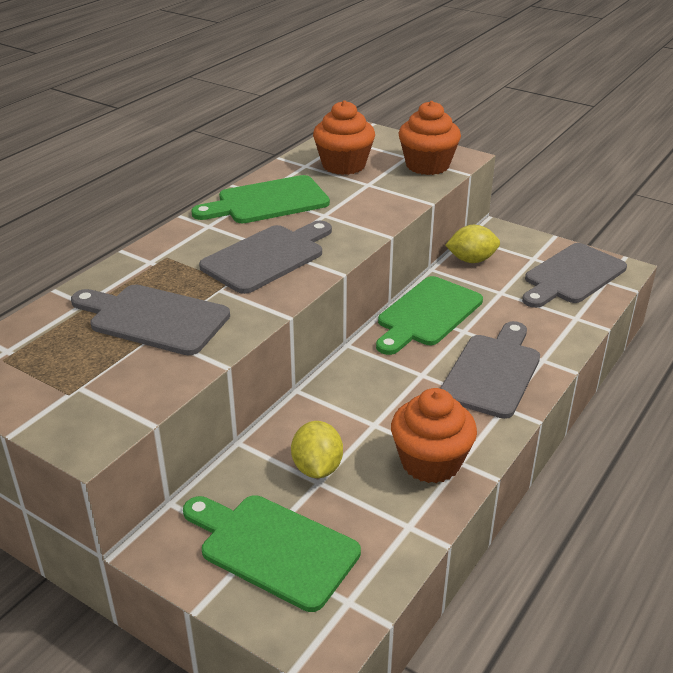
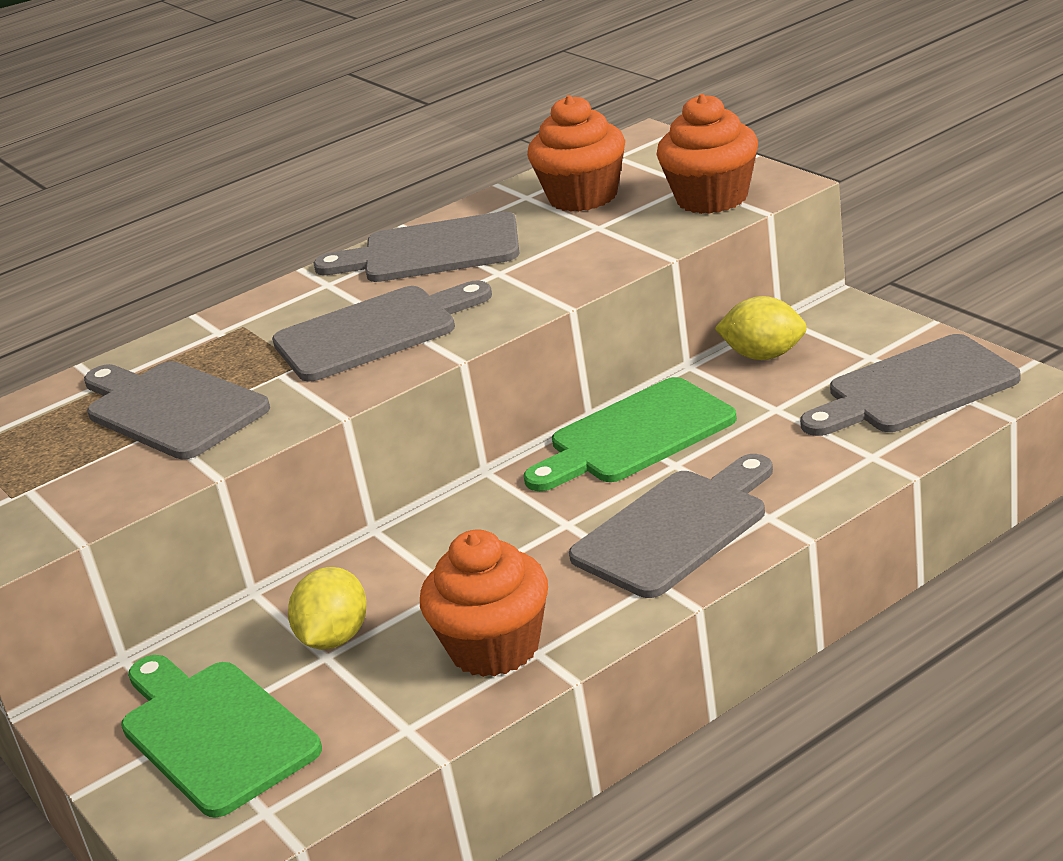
camera: 25 degrees right, 5 degrees down
(267, 202) = (432, 251): green cutting board -> grey cutting board

